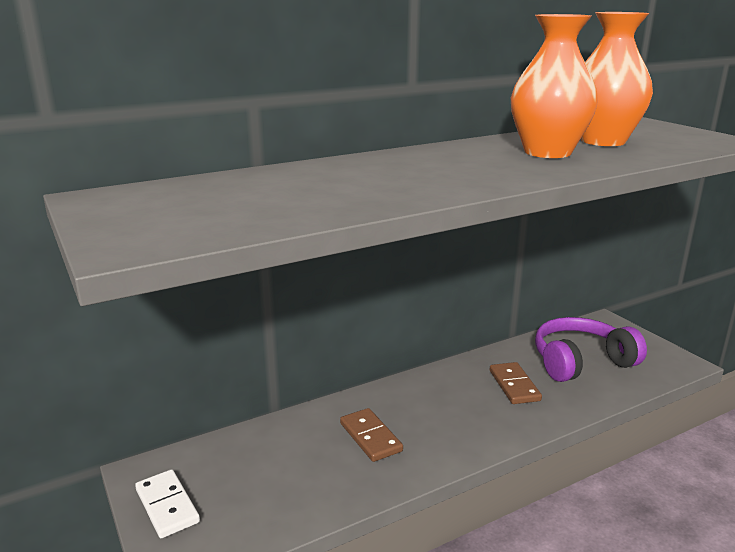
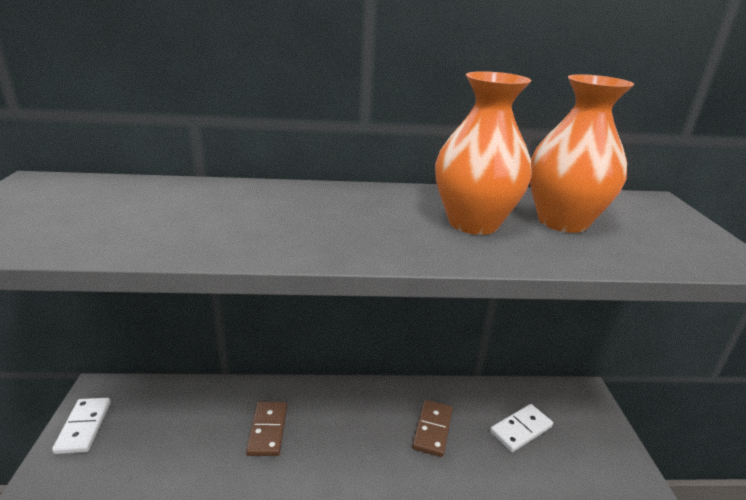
camera: 25 degrees right, 5 degrees up
(581, 362) = (520, 429): purple headphones -> white domino

